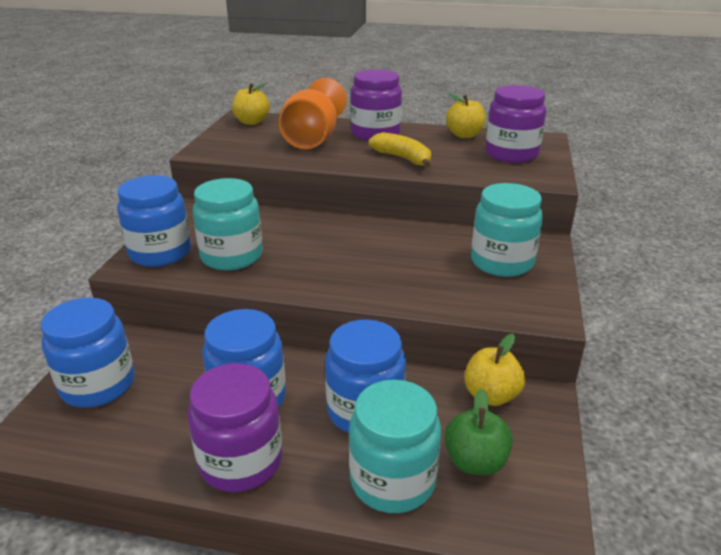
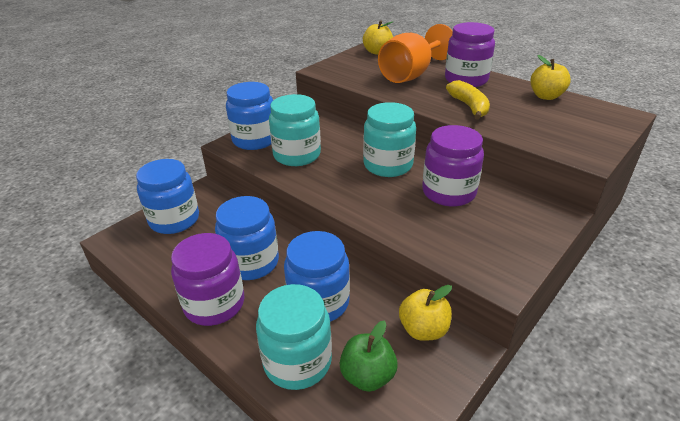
camera: 30 degrees right, 5 degrees up
(501, 262) = (501, 220): turquoise jar -> turquoise jar (388, 165)
(511, 154) = (575, 123): purple jar -> purple jar (448, 192)

